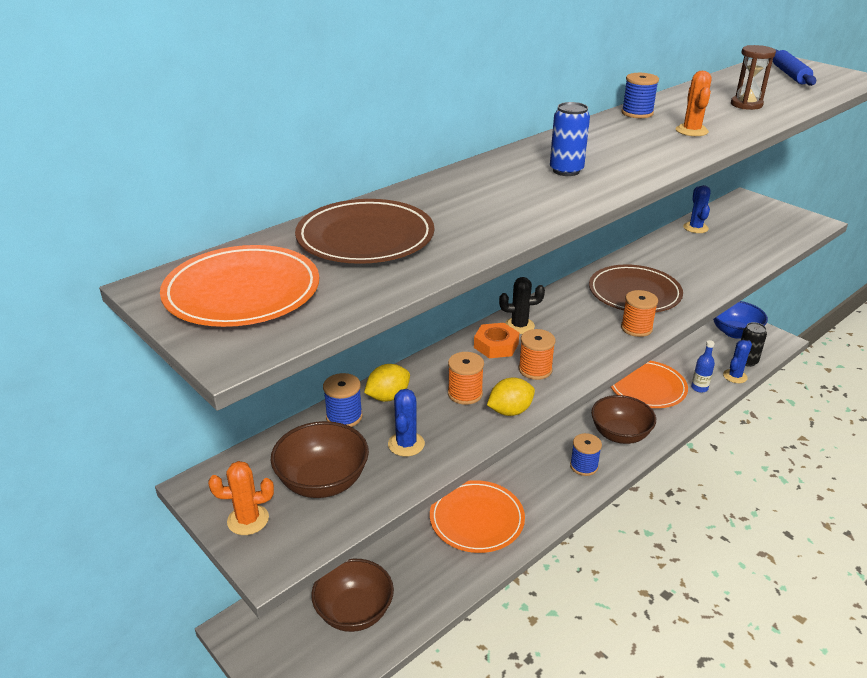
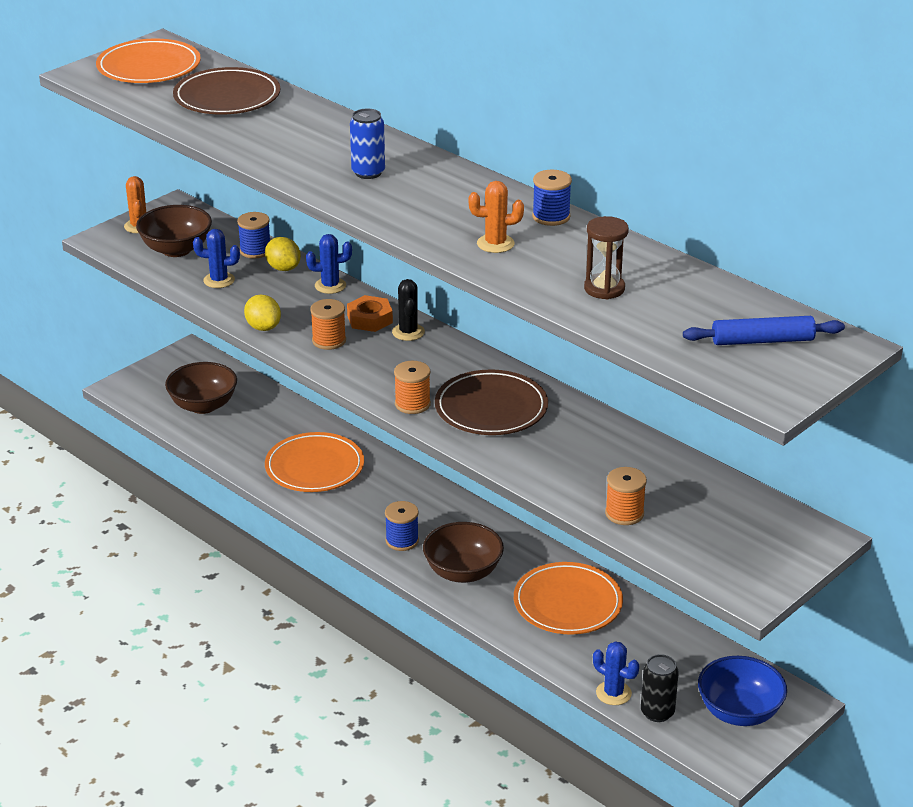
camera: 85 degrees right, 0 degrees up
(465, 394) = (289, 304): orange spool -> orange spool (624, 513)
(695, 228) = (691, 473): blue cactus -> blue cactus (330, 286)
(699, 388) = (576, 653): blue bottle -> none

